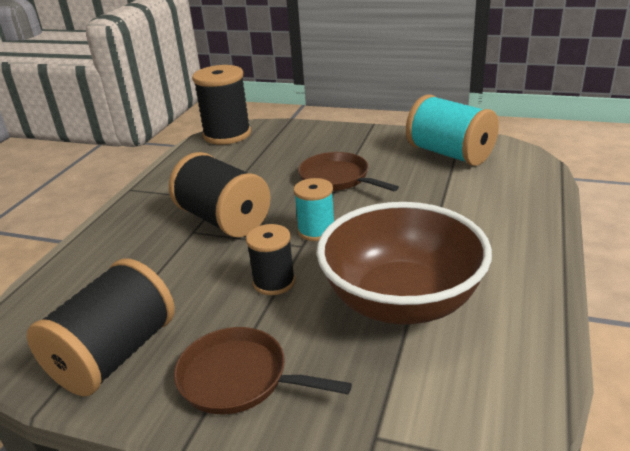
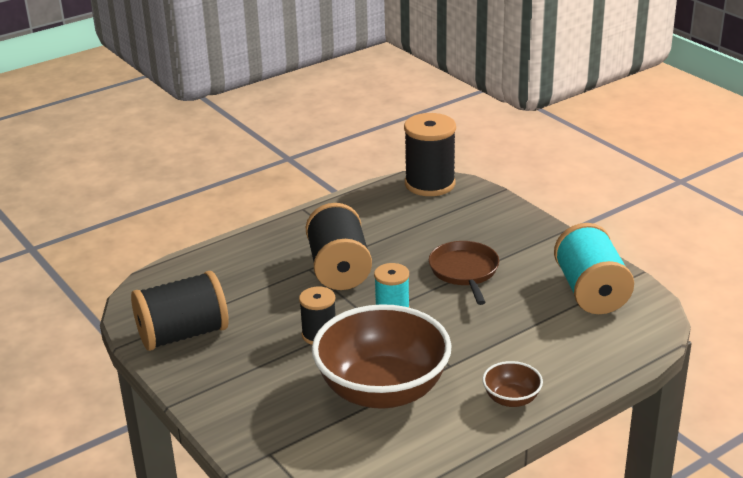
camera: 35 degrees right, 0 degrees up
(238, 378) = (234, 384): brown pan -> none
(516, 252) = (511, 399): none -> brown bowl

